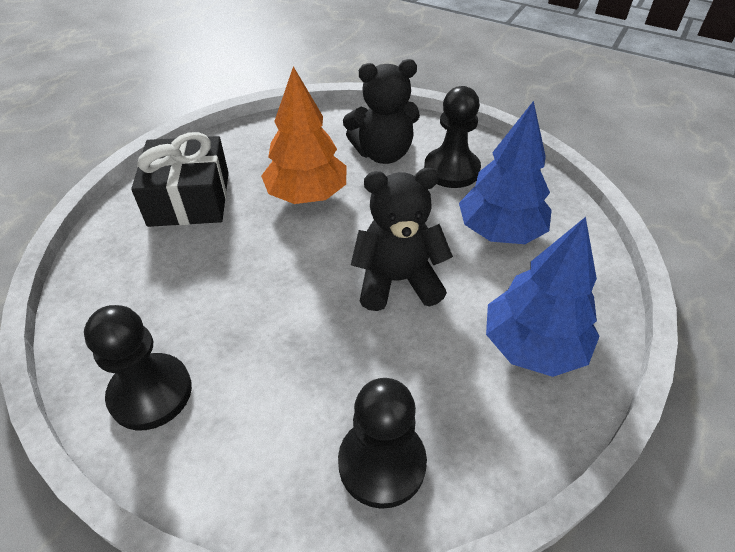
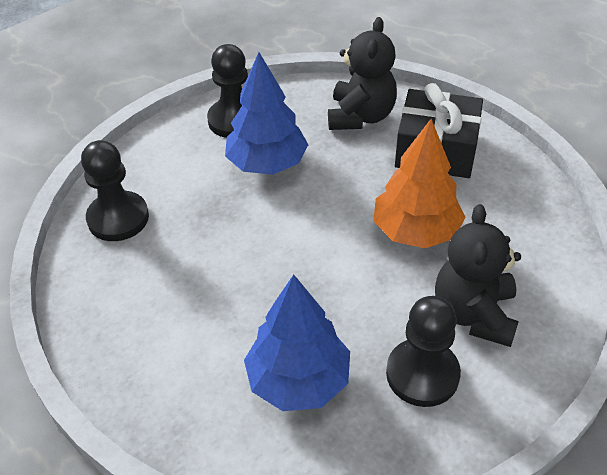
camera: 110 degrees right, 0 degrees up
(397, 281) = (269, 271): black teddy bear -> black teddy bear (360, 116)
(533, 346) = (151, 343): blue tree -> blue tree (267, 163)

